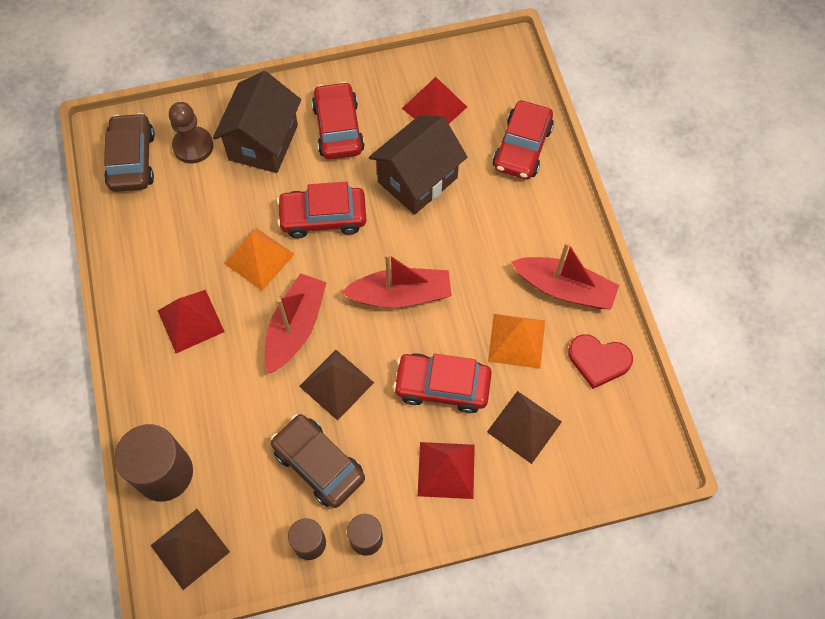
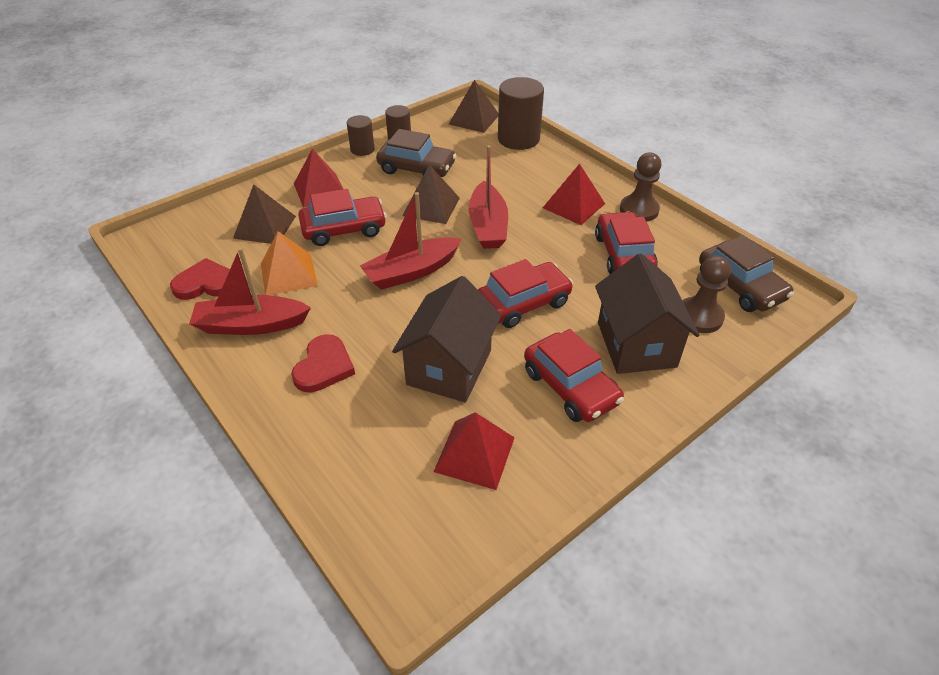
camera: 155 degrees right, 20 degrees down
(133, 286) = (639, 210): none -> brown pawn
(259, 259) = (555, 256): orange pyramid -> none
(514, 219) = (324, 366): none -> red heart
(522, 147) = (341, 446): red car -> red car (623, 254)

